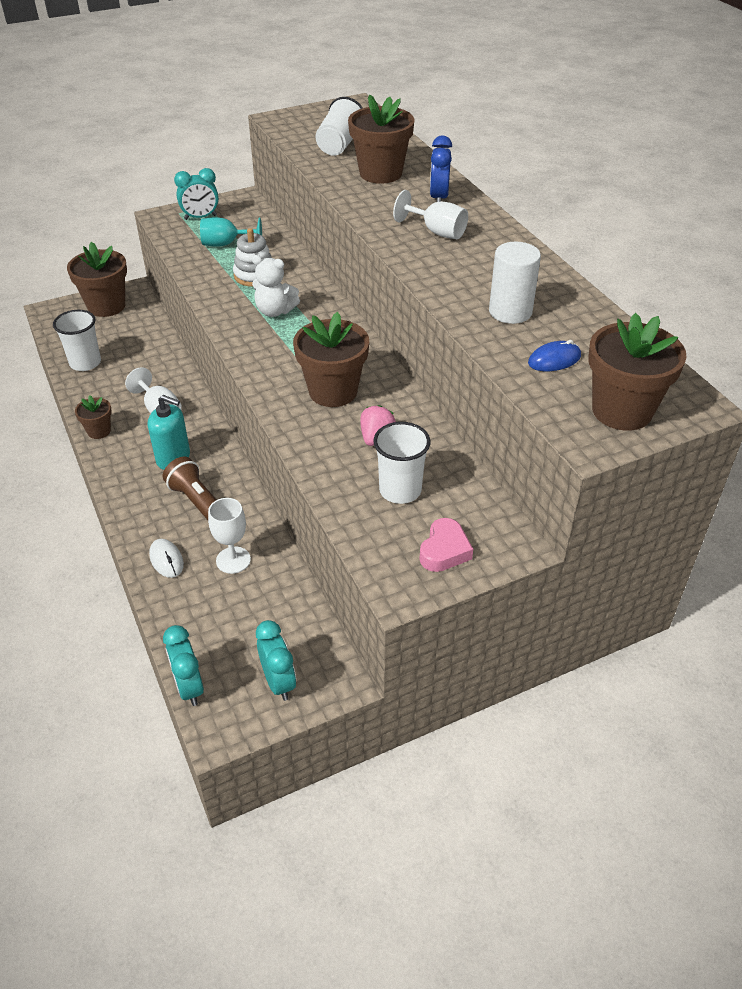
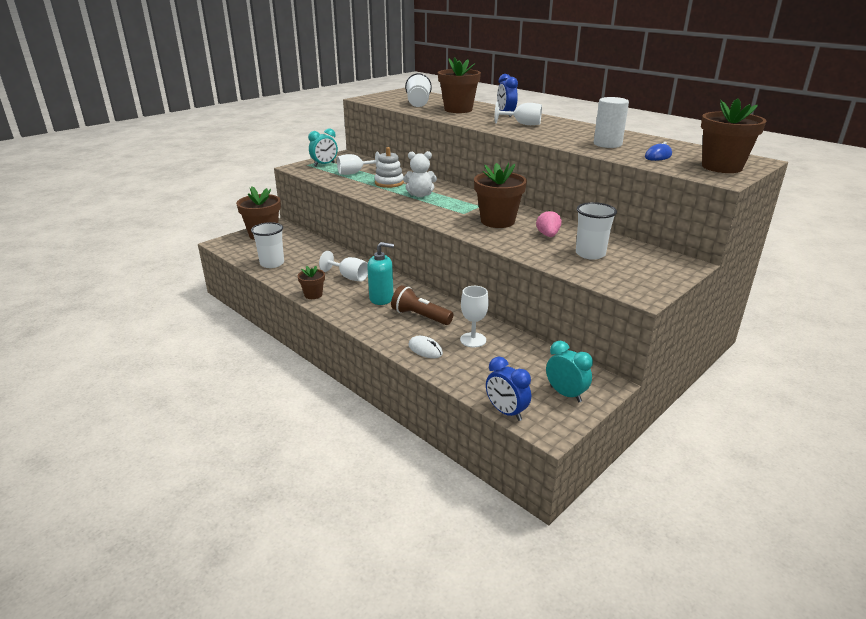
camera: 20 degrees left, 15 degrees down
(189, 687) = (506, 412): turquoise clock -> blue clock
(226, 244) = (354, 173): turquoise goblet -> white goblet
(444, 550) = (648, 273): pink heart -> none

